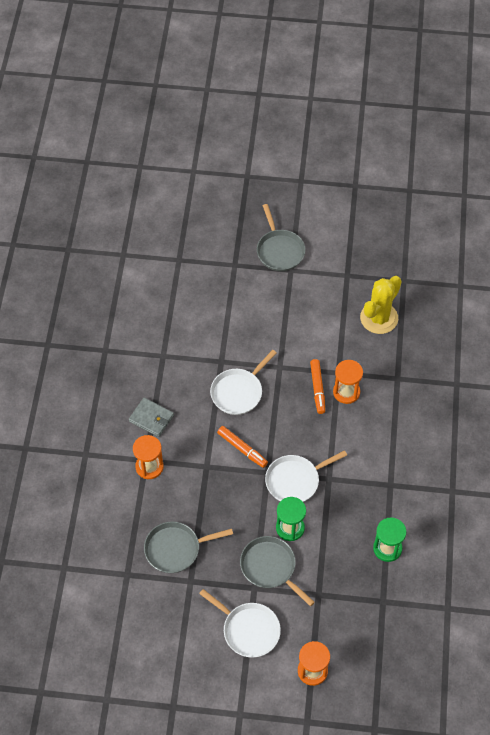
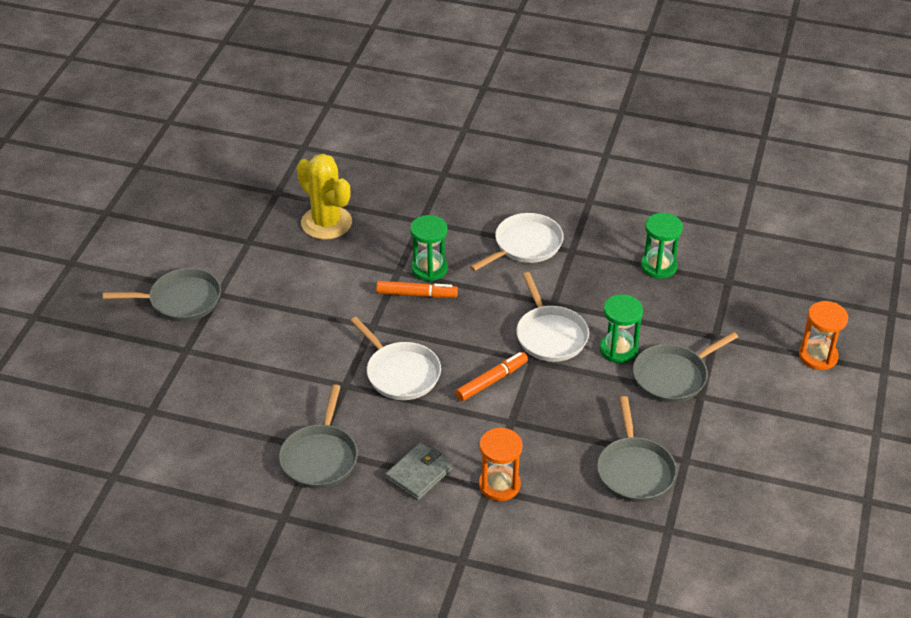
camera: 80 degrees left, 15 degrees down
(156, 360) = (320, 457): none -> grey pan
(248, 630) = (760, 409): white pan -> white pan (525, 245)
(346, 392) = (429, 269): orange hourglass -> green hourglass

